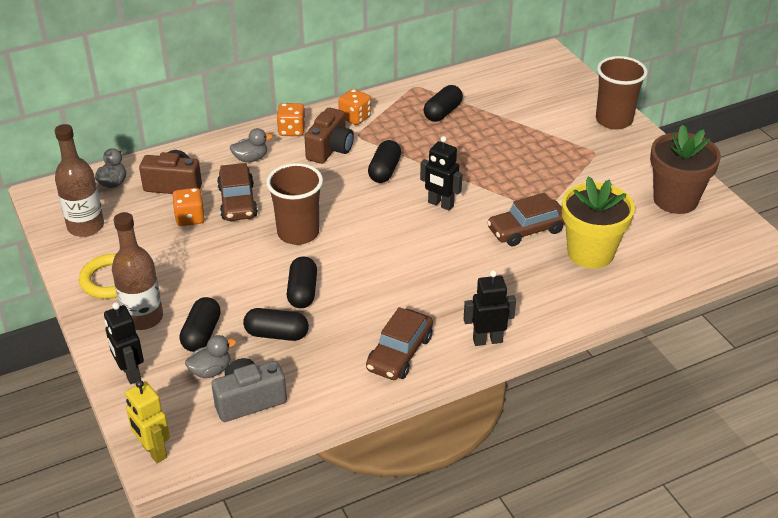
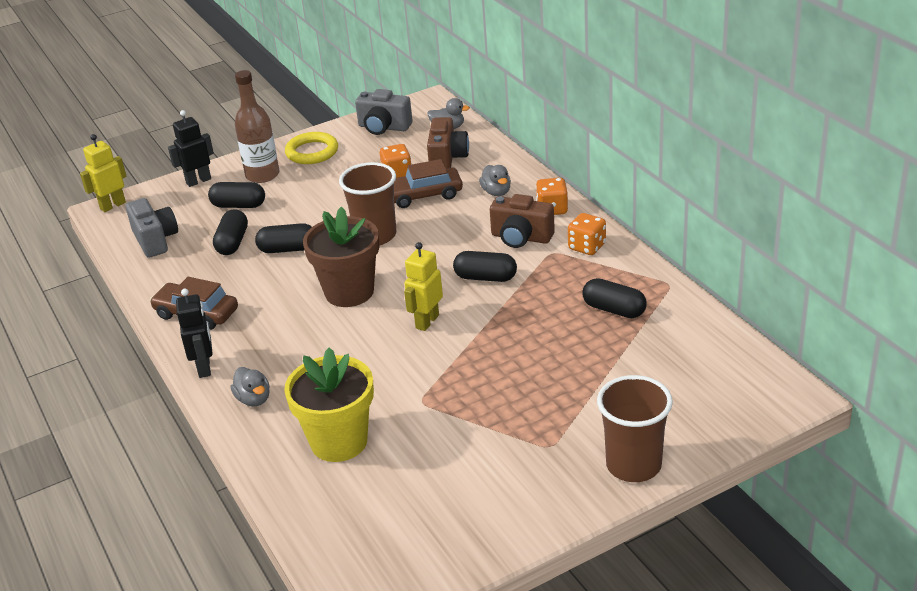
camera: 90 degrees right, 5 degrees down
(86, 226) = (383, 127): brown bottle -> grey camera
(211, 371) = (194, 217): grey duck -> grey duck (254, 399)
(440, 204) = (427, 321): black robot -> yellow robot
(526, 230) = (382, 389): brown car -> none
(675, 200) = (449, 524): brown flower pot -> brown flower pot (349, 292)

